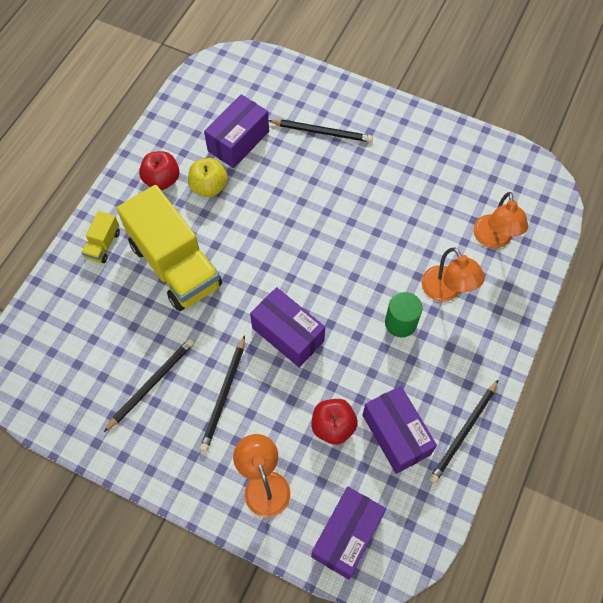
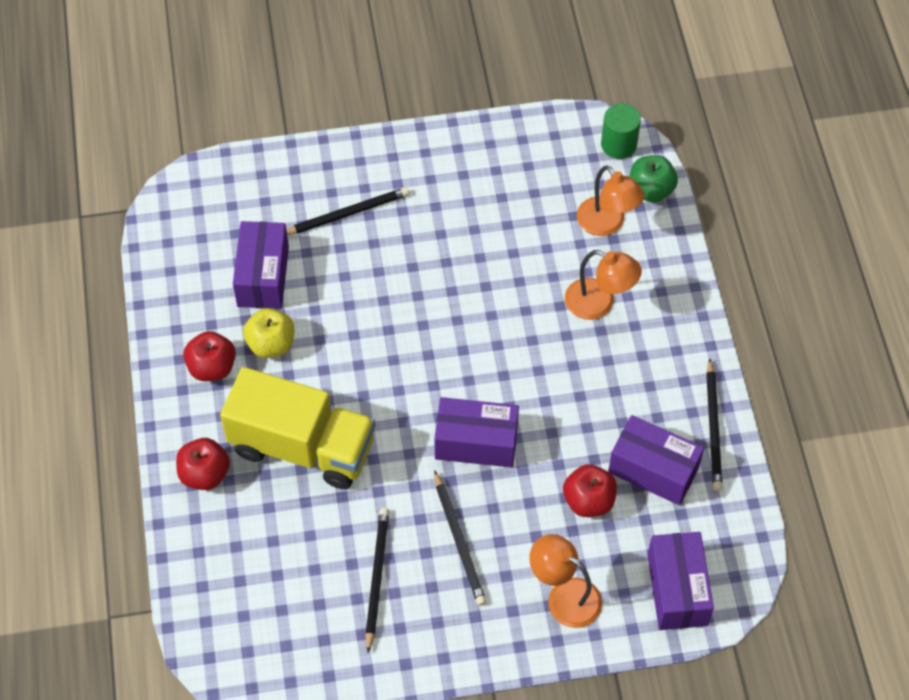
camera: 35 degrees left, 5 degrees down
(103, 244) = (205, 474): yellow truck -> red apple
(400, 323) = (578, 362): green cylinder -> green cylinder (618, 144)
(543, 234) = (650, 190): none -> green apple

